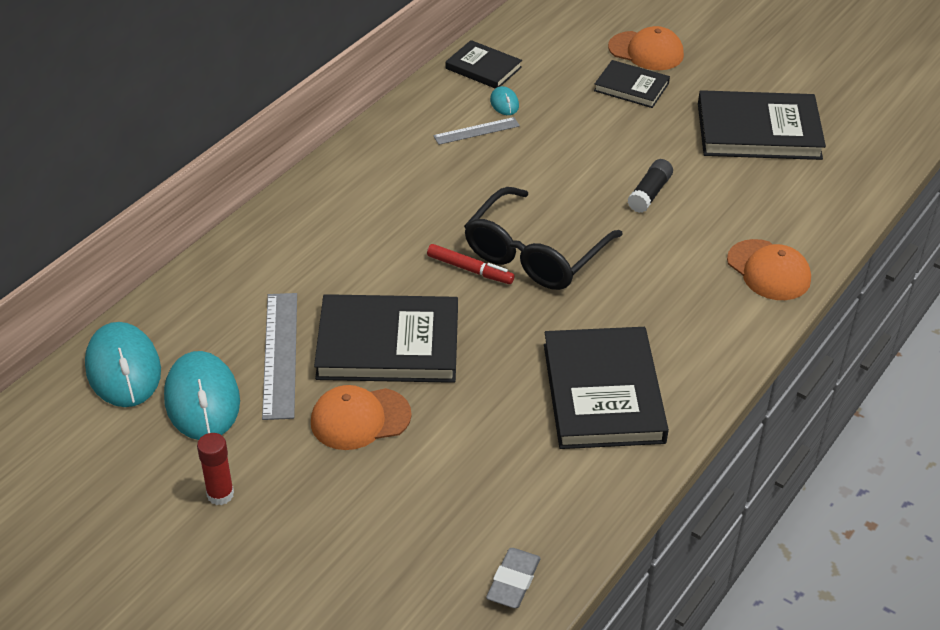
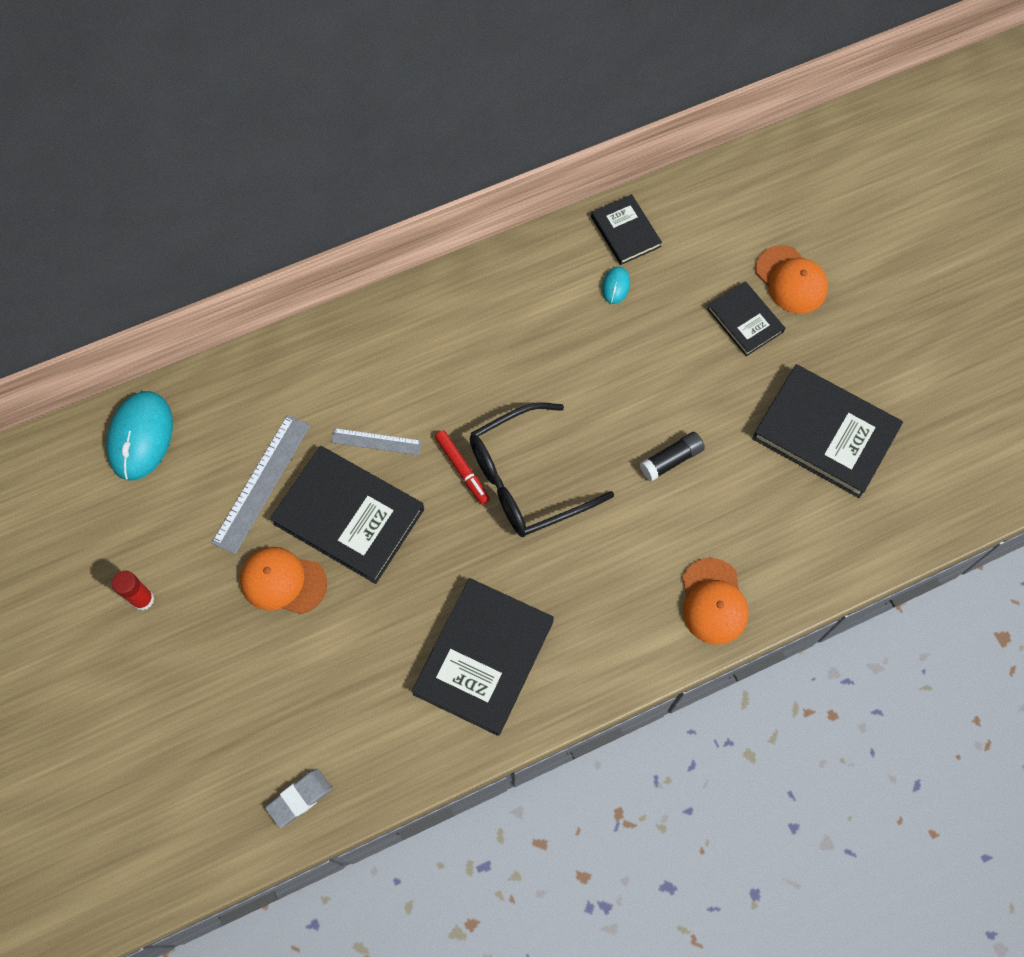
camera: 30 degrees right, 25 degrees up
(202, 400) = (180, 499): turquoise mouse -> none
(476, 131) = (569, 309): grey ruler -> grey ruler (376, 441)

